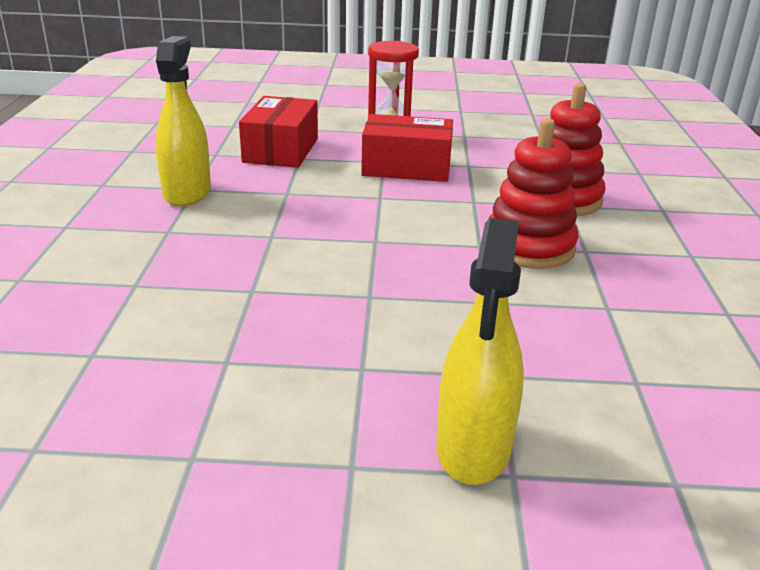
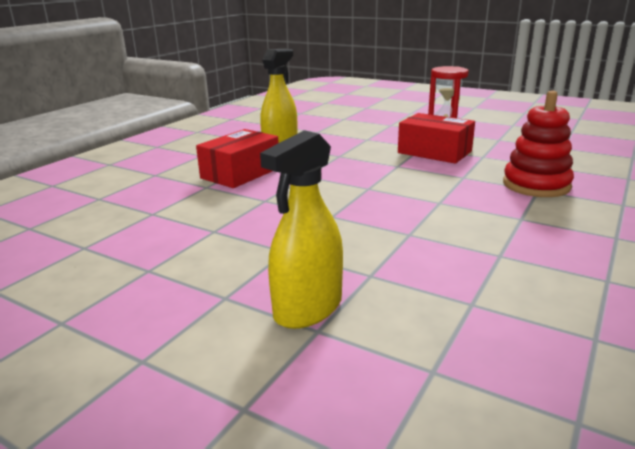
camera: 30 degrees right, 5 degrees down
(281, 150) = (359, 134): red box -> red box (240, 173)
(529, 247) = (476, 209): red stacking toy -> none

